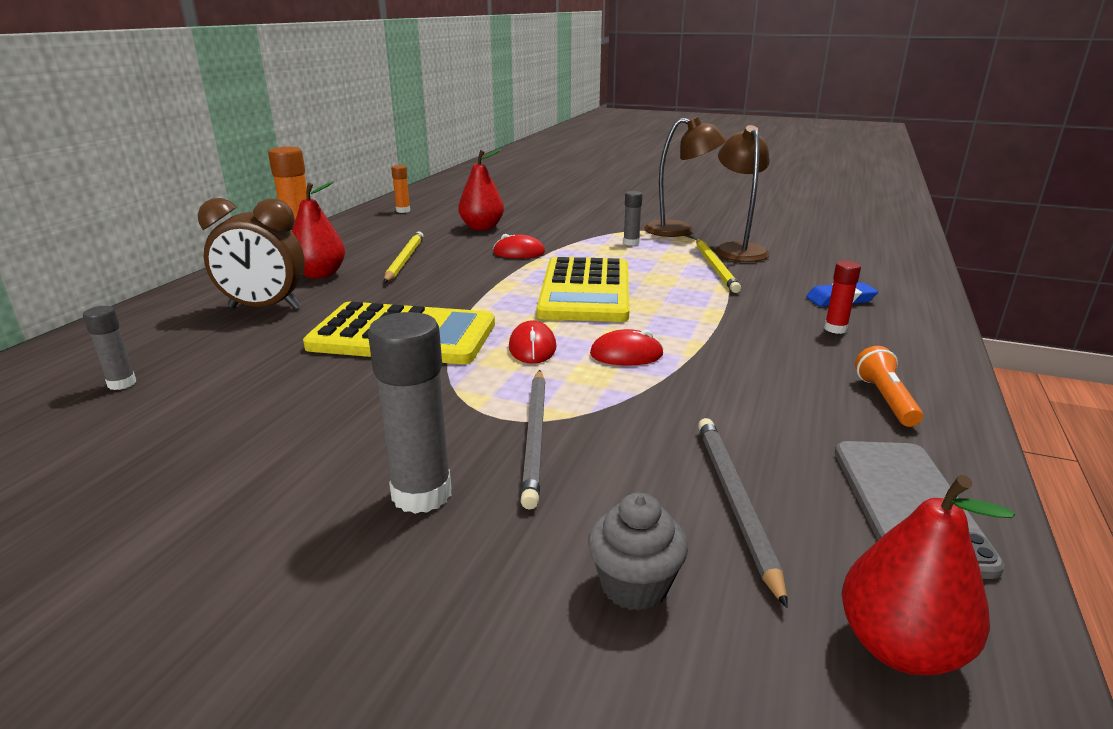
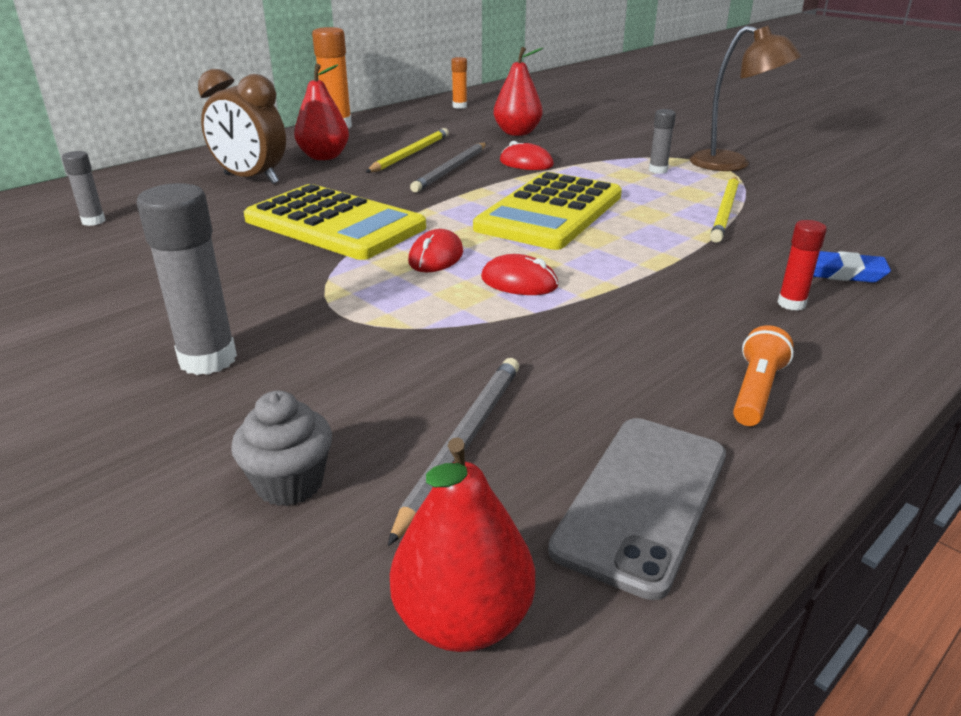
camera: 25 degrees right, 5 degrees up
(535, 437) = (349, 337): grey pencil -> grey pencil (451, 170)
(738, 249) = (778, 196): brown lamp -> none

